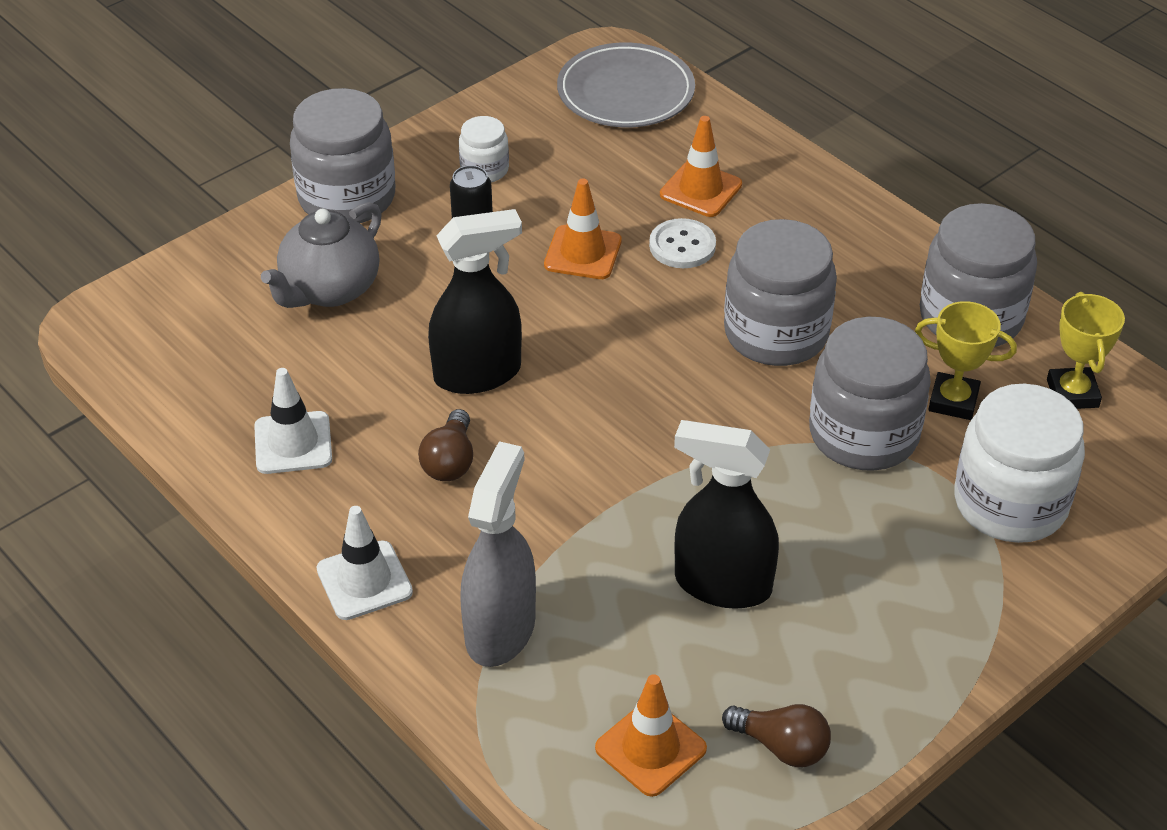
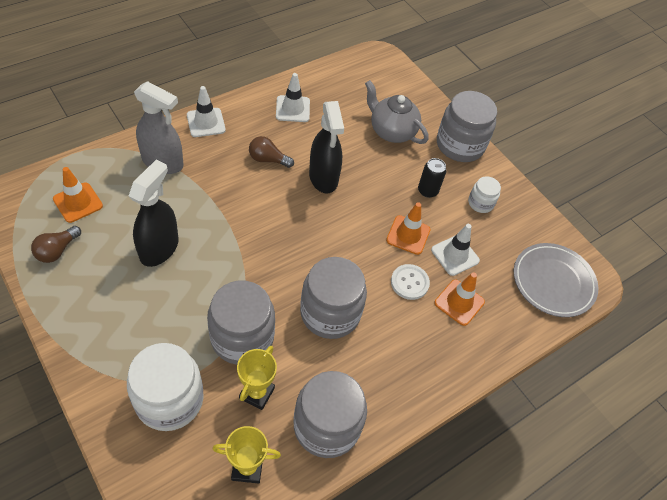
camera: 90 degrees right, 10 degrees up
(608, 197) = (455, 255): none -> white traffic cone

